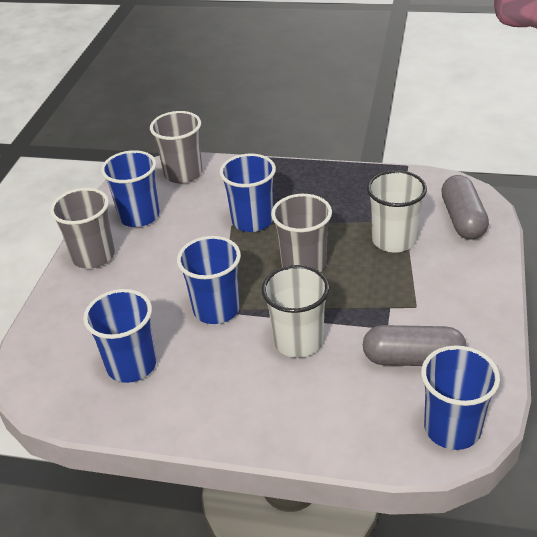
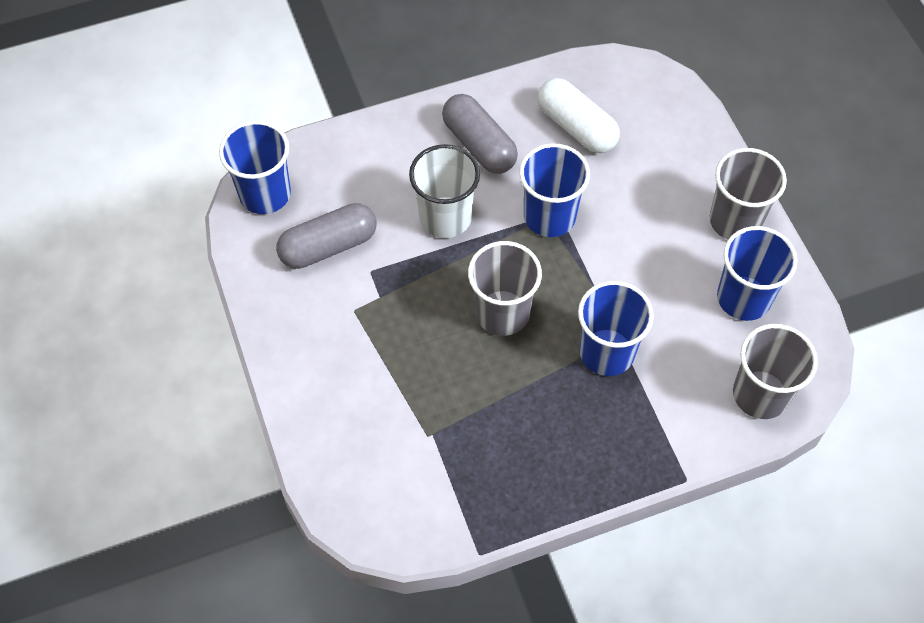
camera: 145 degrees right, 20 degrees up
(131, 365) = (576, 127): blue cup -> white capsule
(394, 240) = (424, 396): white cup -> none
(462, 219) = (359, 471): grey capsule -> grey capsule (479, 145)

